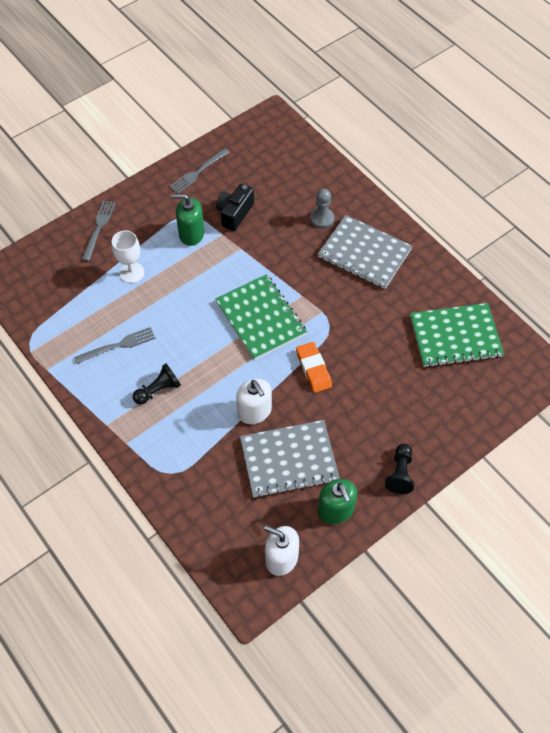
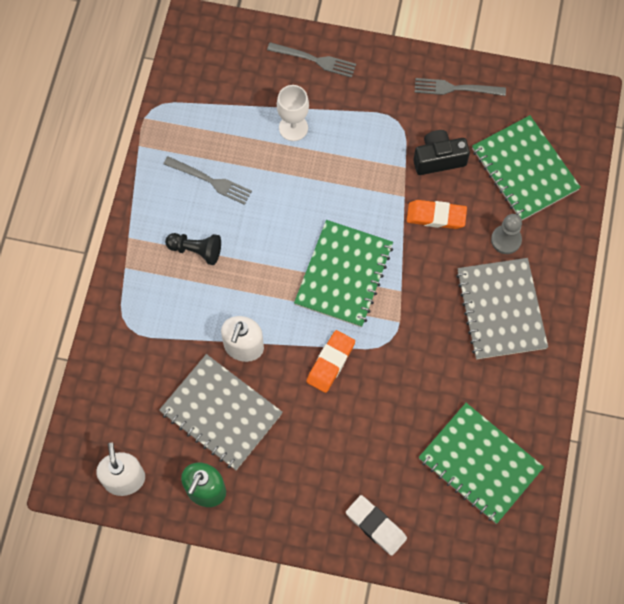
camera: 50 degrees right, 10 degrees up
(99, 228) = (315, 60): grey fork -> grey fork turned 45 degrees clockwise
(191, 234) = (381, 141): green soap dispenser -> none
(271, 242) = (436, 216): none -> orange eraser
(286, 177) = (524, 169): none -> green notebook
(400, 473) = (288, 519): black pawn -> none
(448, 424) = (376, 526): none -> white eraser

